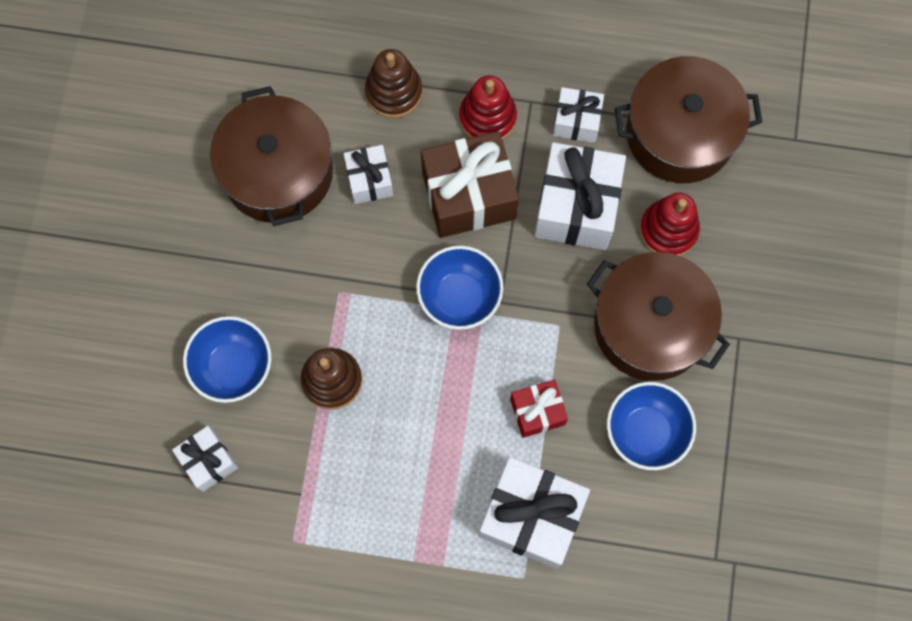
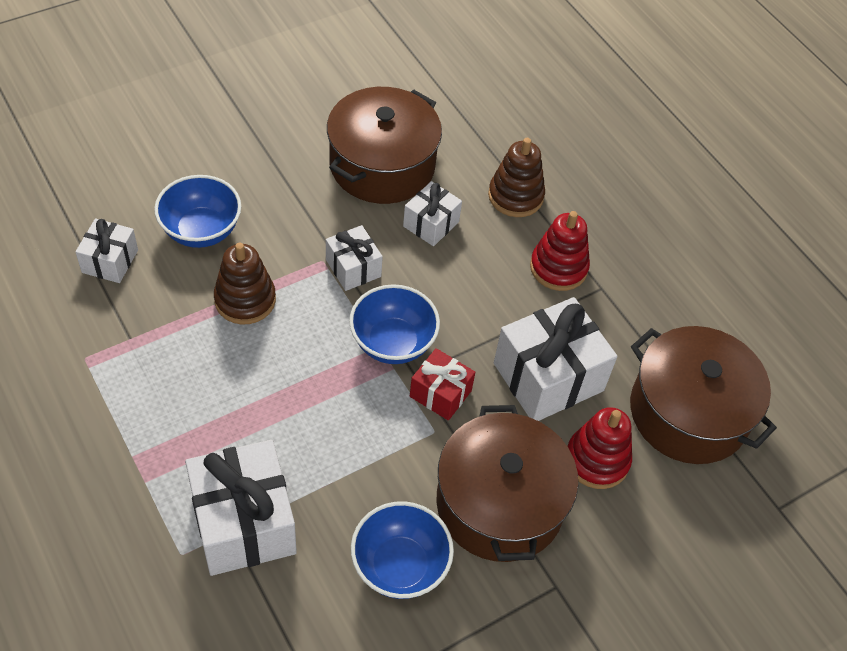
camera: 45 degrees right, 20 degrees down
(468, 195) = (483, 295): brown gift -> none
(537, 411) = (343, 465): red gift -> red gift (440, 393)
(576, 121) = (618, 330): white gift -> white gift (353, 268)

